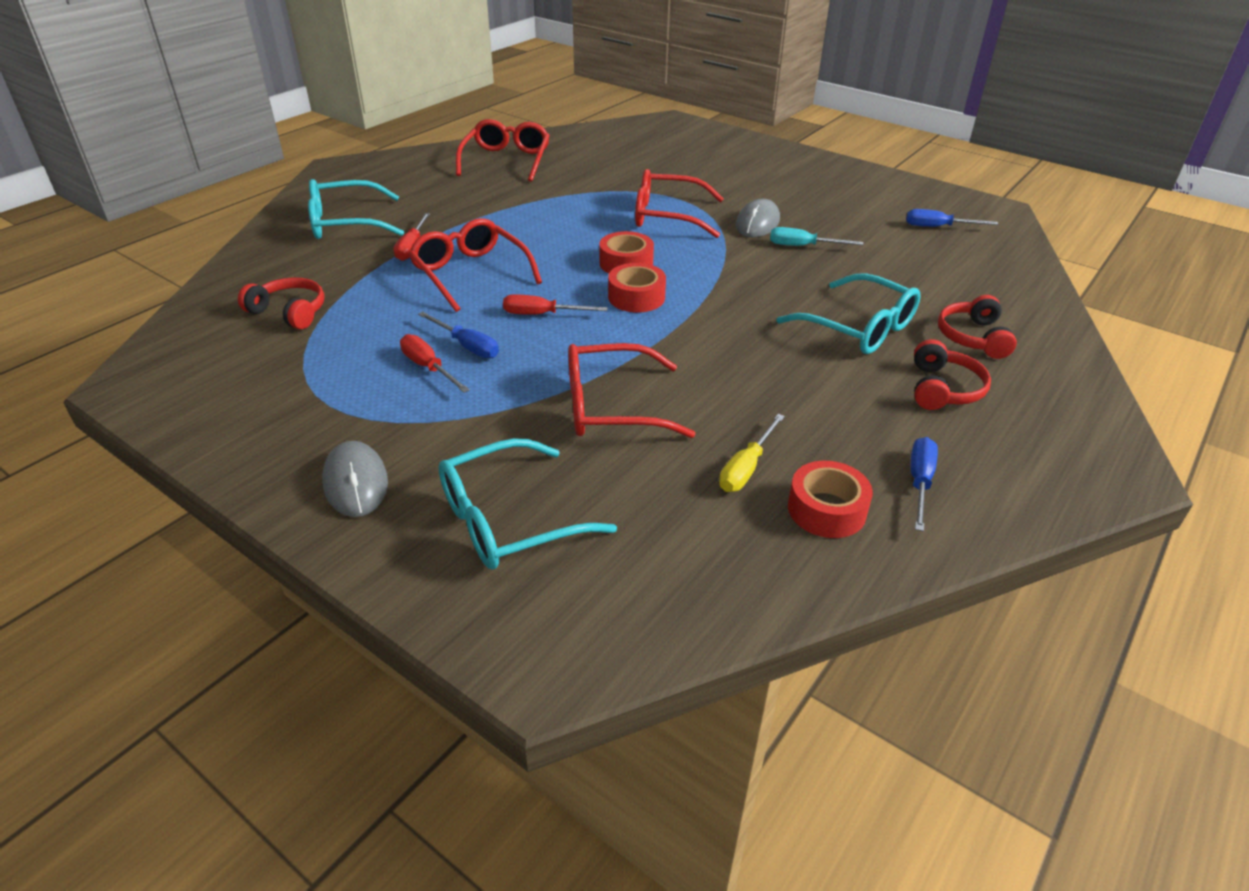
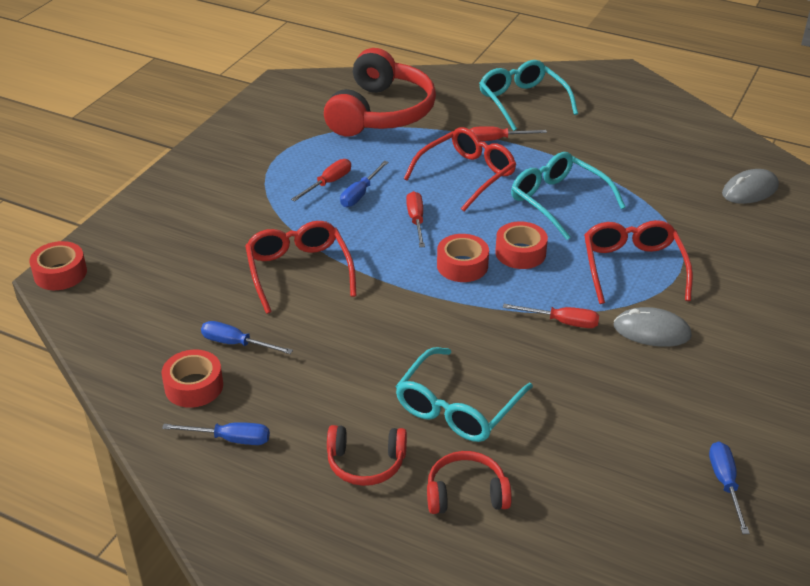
camera: 80 degrees right, 0 degrees up
(289, 312) = (381, 113): red headphones -> red headphones, size x2.05
(356, 482) = (203, 183): grey mouse -> grey mouse (750, 190)
(506, 160) = (699, 153): red glasses -> none
(508, 520) = (173, 245): turquoise glasses -> turquoise glasses (558, 201)
(534, 665) = (60, 273): none -> red tape
(739, 259) = (562, 322): none -> red screwdriver
(746, 468) = (236, 344): yellow screwdriver -> blue screwdriver
(803, 246) = (613, 366): turquoise screwdriver -> none

